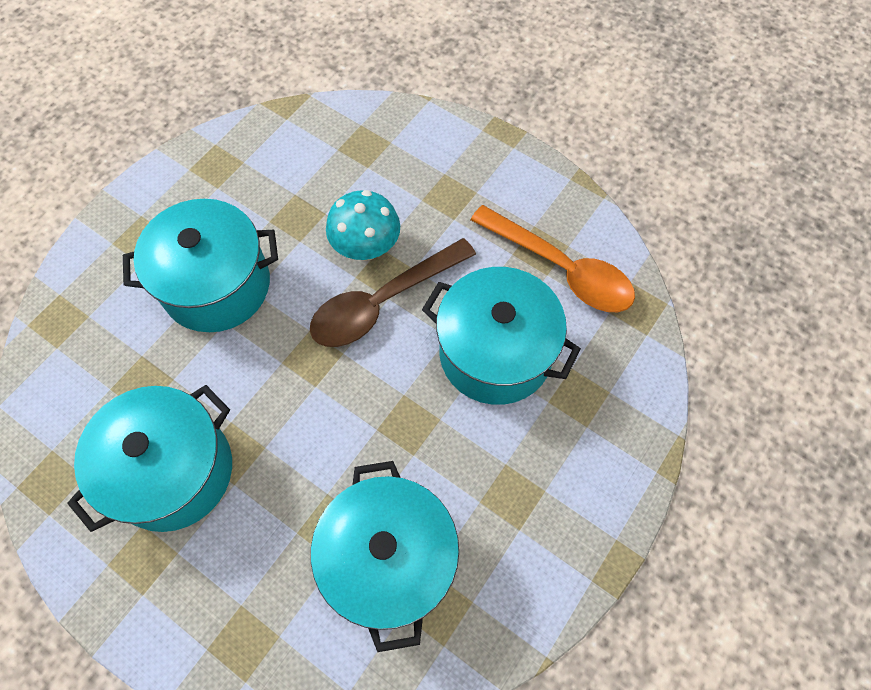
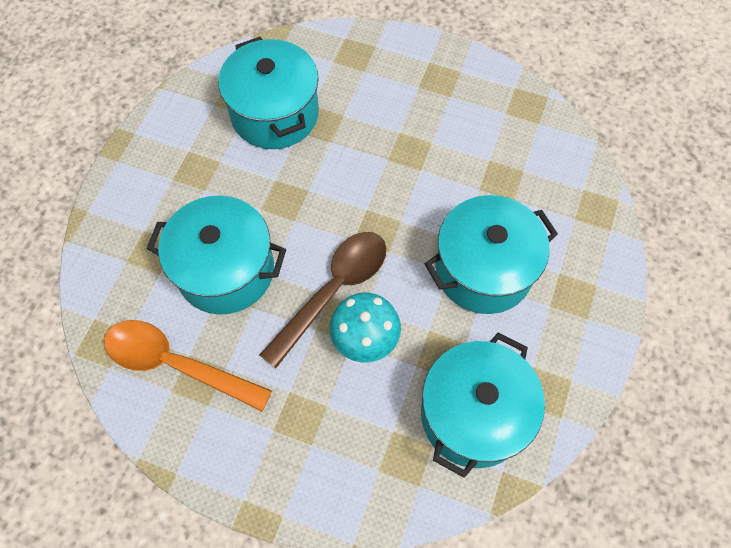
camera: 165 degrees right, 0 degrees up
(173, 471) = (446, 130): turquoise pot -> turquoise pot (473, 414)

